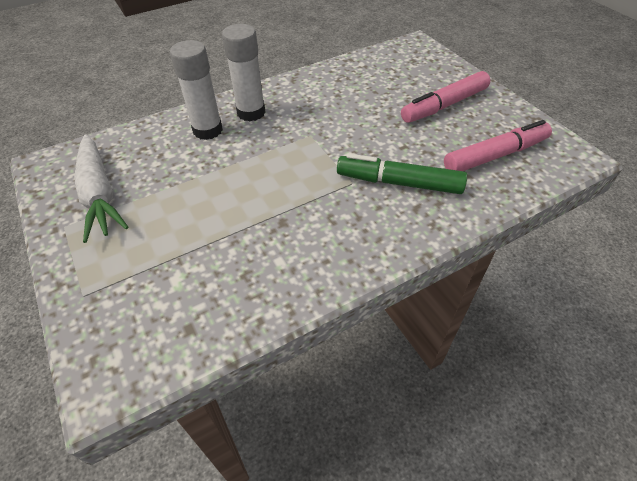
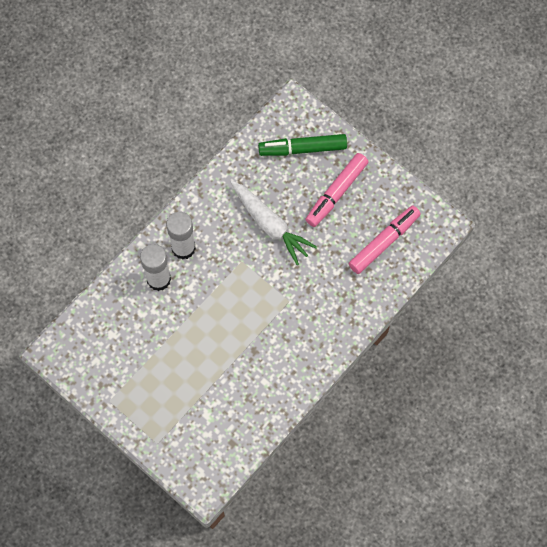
camera: 20 degrees left, 20 degrees up
(100, 194) = (115, 367): white carrot -> white carrot (270, 225)
(399, 183) = (322, 291): green marker -> green marker (303, 149)

